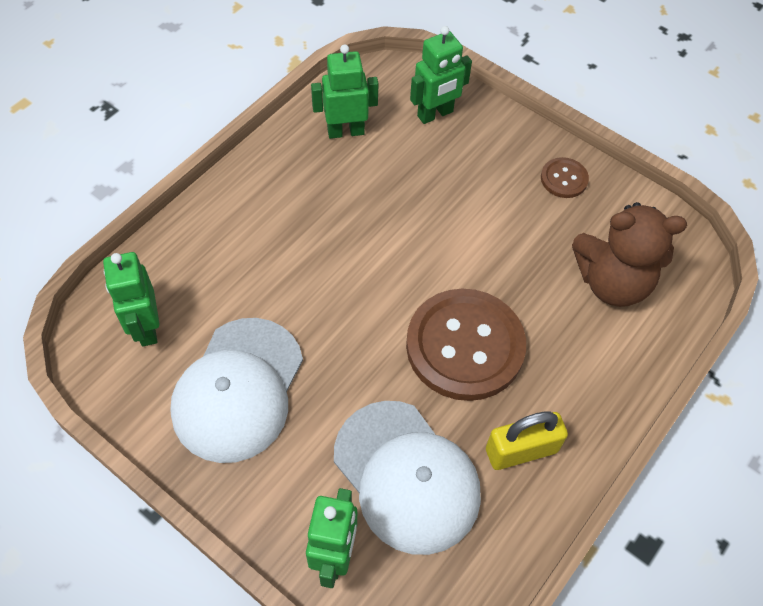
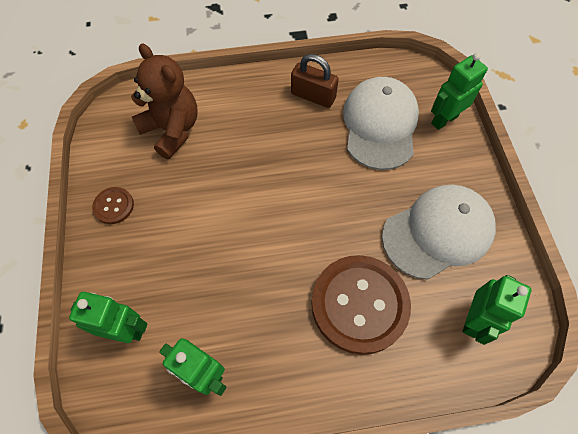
camera: 135 degrees left, 5 degrees up
(465, 346) = (287, 159): brown button -> brown button (359, 304)
(521, 450) = (313, 96): yellow padlock -> brown padlock

